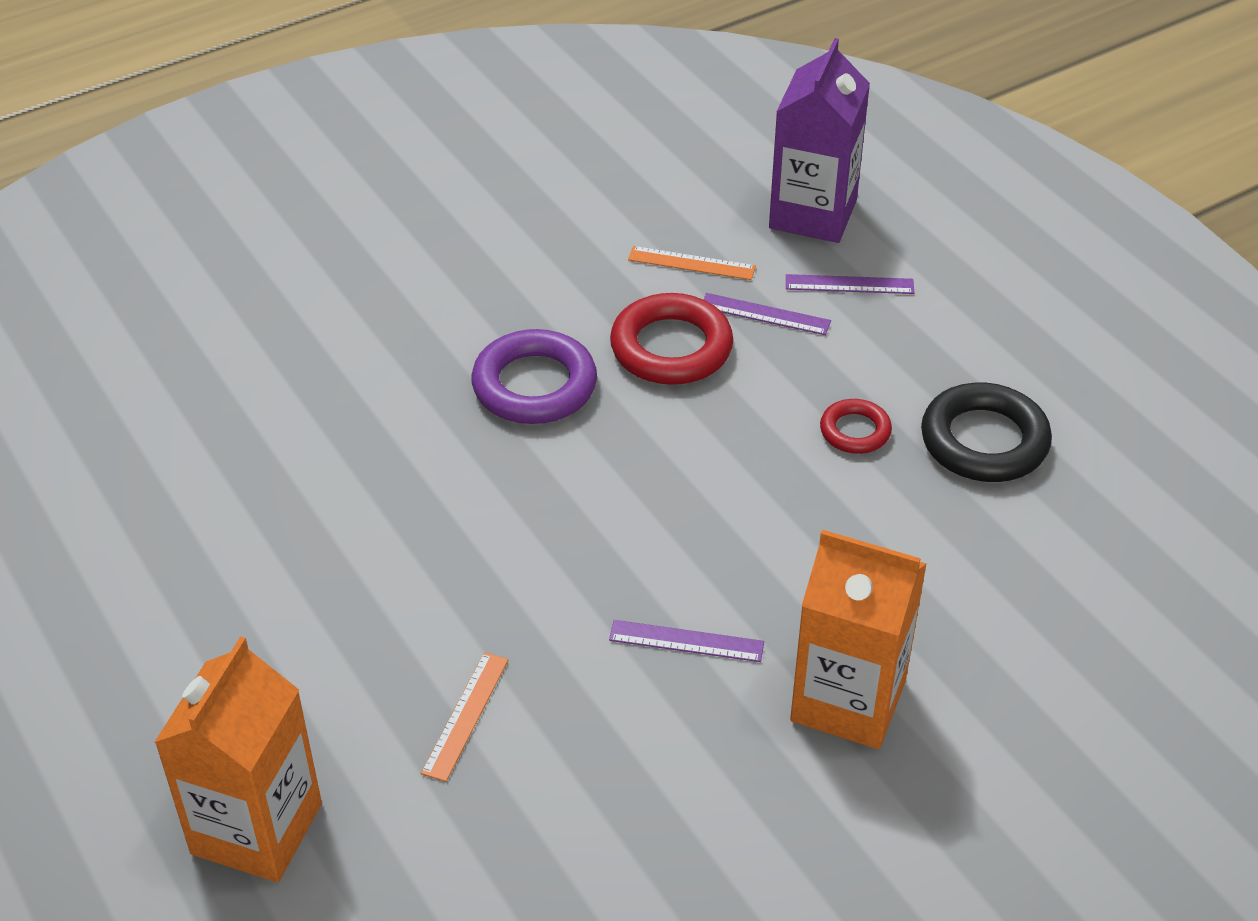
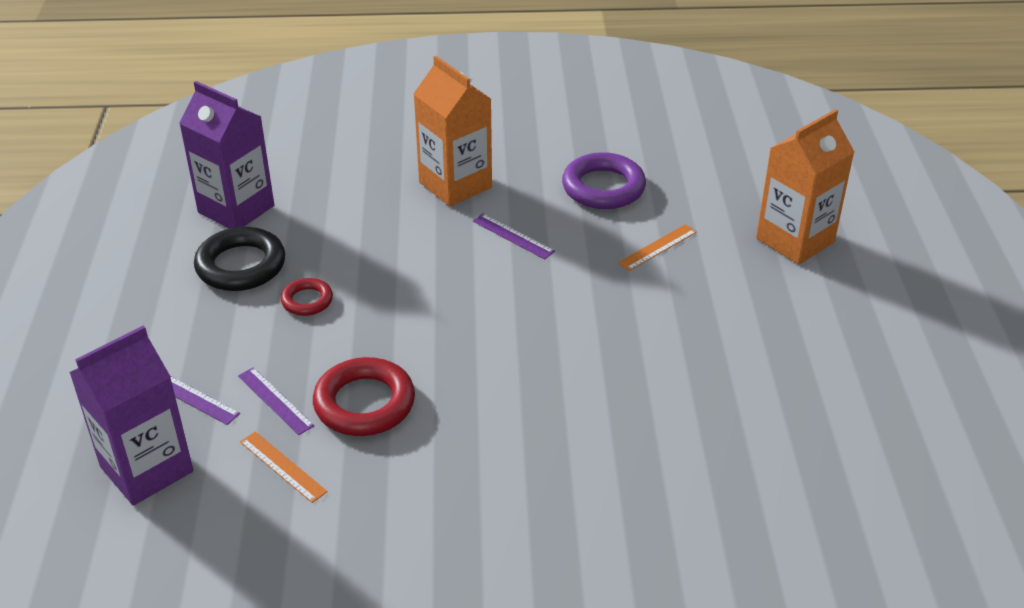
camera: 150 degrees left, 5 degrees down
(534, 385) = (483, 415): purple ring -> purple ring (603, 187)
(1093, 516) = (236, 209): none -> purple carton

